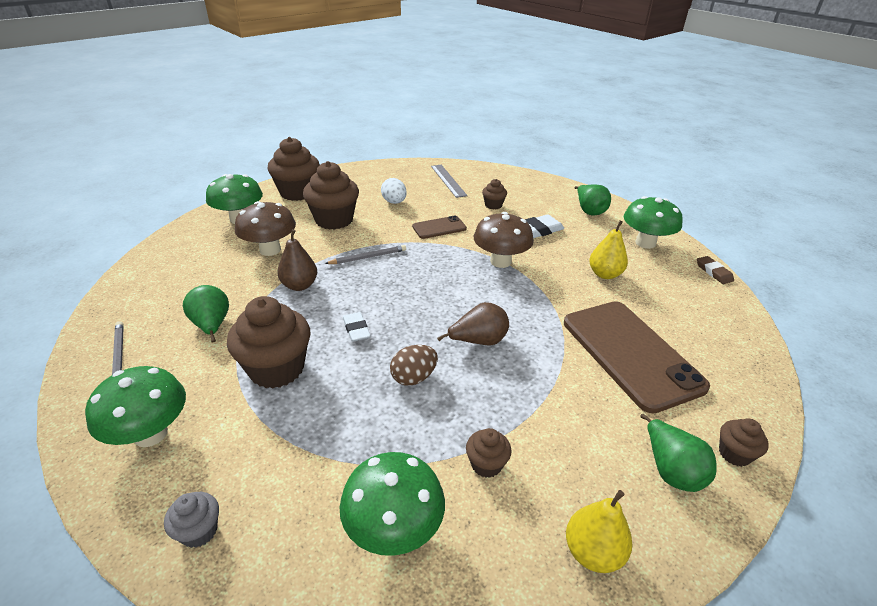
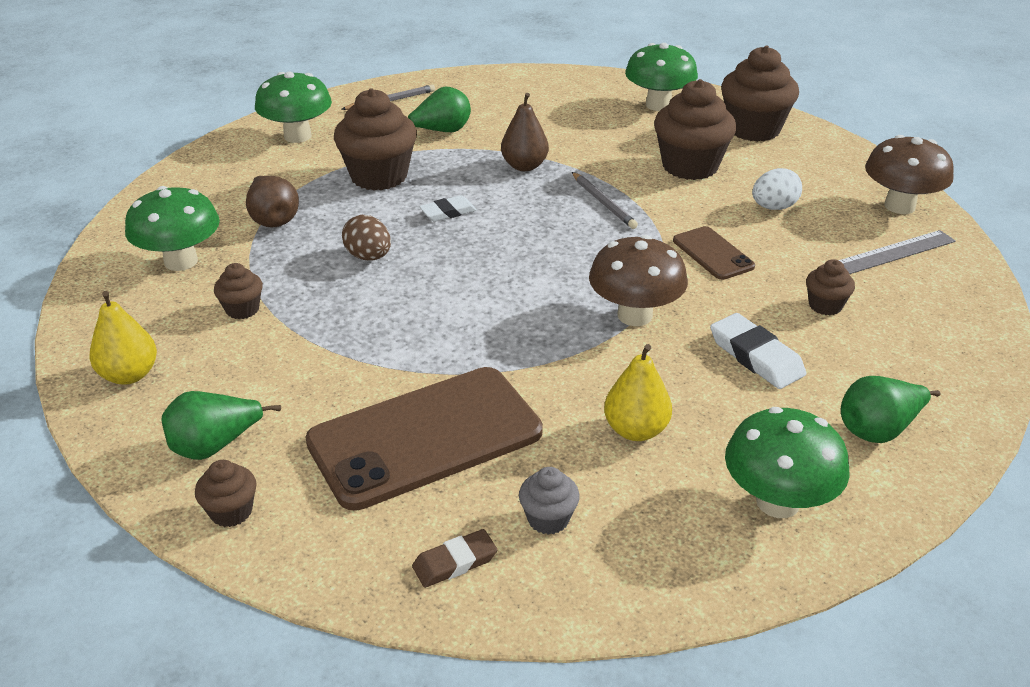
camera: 85 degrees right, 0 degrees up
(199, 531) = (199, 176): grey cupcake -> grey cupcake (548, 519)
(270, 250) = (594, 136): brown mushroom -> brown mushroom (899, 206)
(478, 341) = (437, 299): brown pear -> brown pear (273, 219)
(713, 272) = (698, 595): brown eraser -> brown eraser (454, 562)

